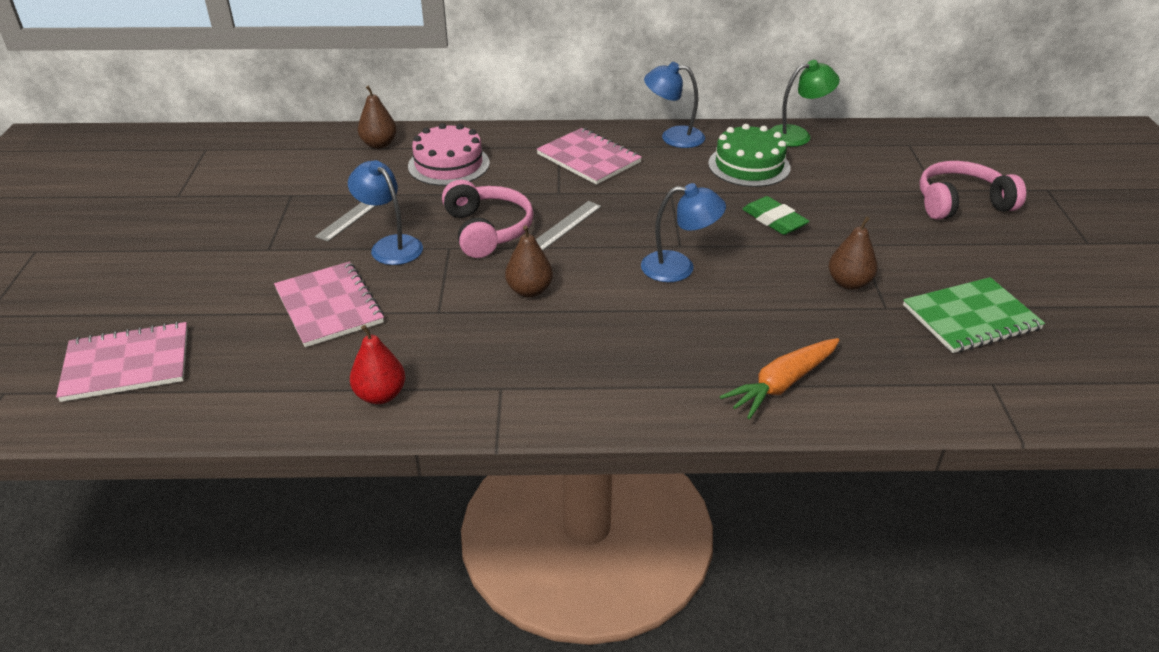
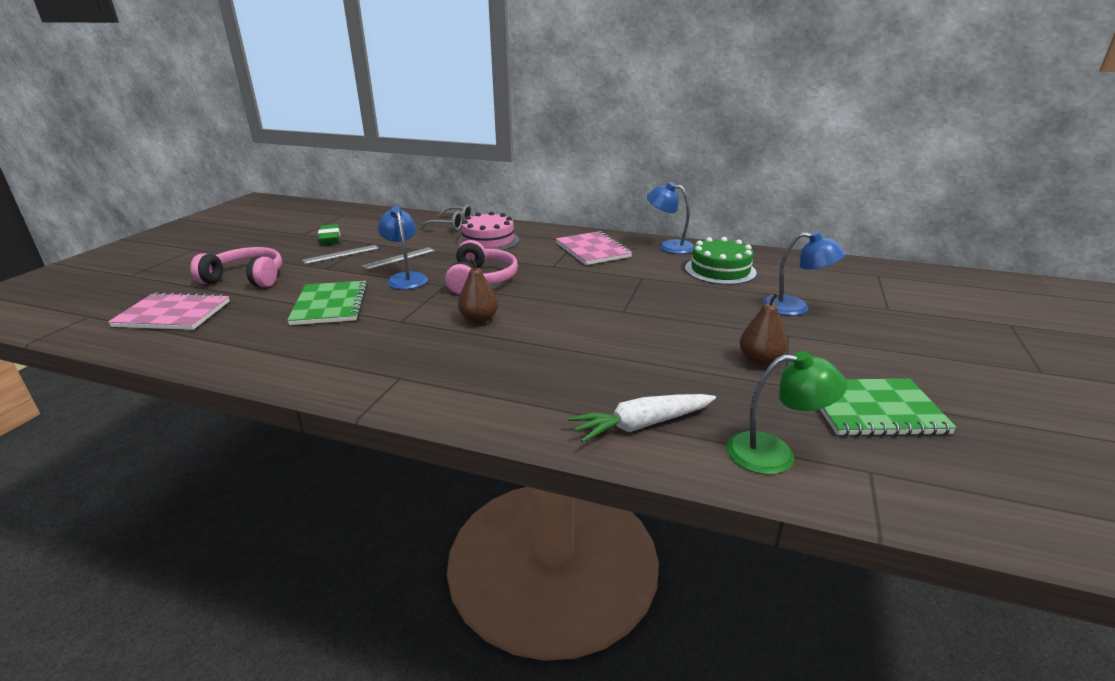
camera: 20 degrees right, 10 degrees down
(329, 306) = (330, 305): pink notebook -> green notebook
(379, 144) = (452, 225): brown pear -> grey glasses
(380, 395) = (309, 364): red pear -> none
(565, 226) = (541, 285): grey ruler -> grey ruler (341, 254)
(679, 267) = (611, 325): blue lamp -> blue lamp (795, 307)
(774, 220) = (718, 307): green eraser -> green eraser (330, 238)
(782, 384) = (641, 425): orange carrot -> white carrot
(797, 135) = (776, 257): green lamp -> green lamp (774, 454)
(961, 203) = (909, 321): pink headphones -> pink headphones (246, 278)

